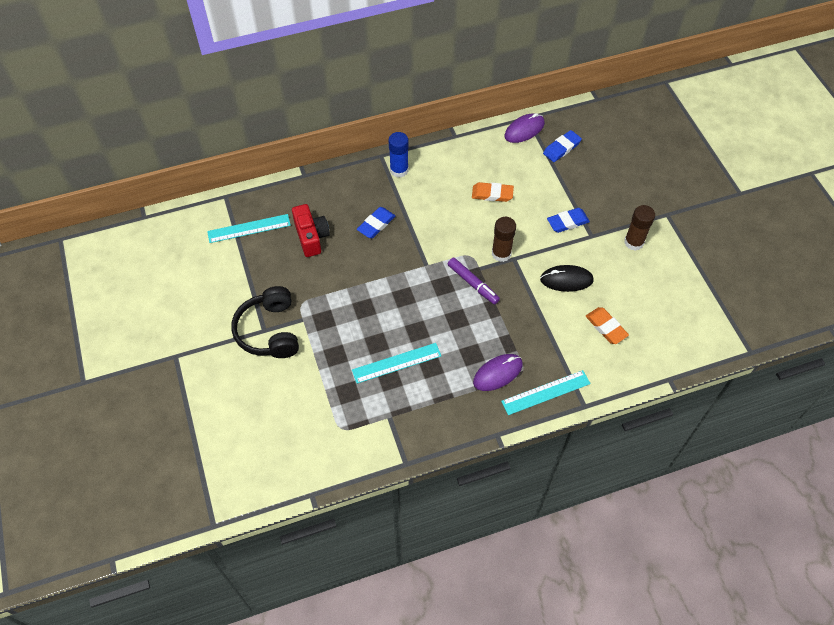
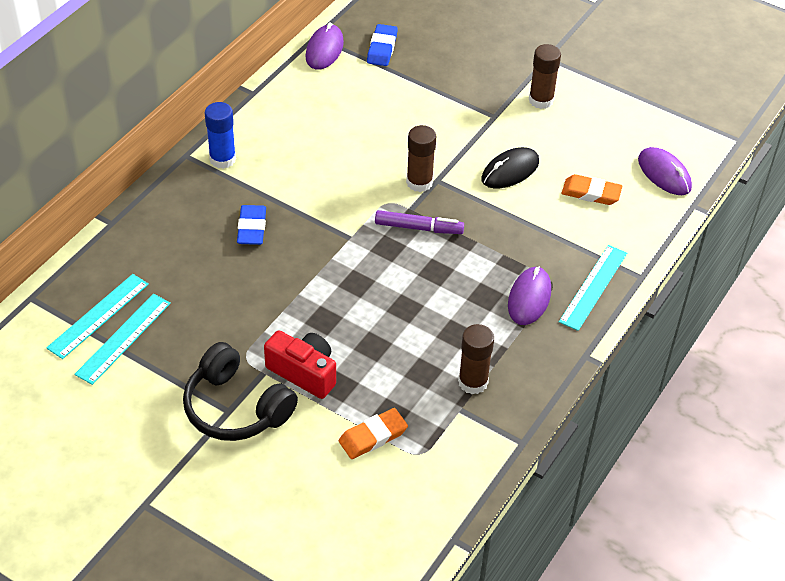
camera: 40 degrees left, 10 degrees down
(311, 237) = (187, 282): red camera -> red camera (304, 372)
(396, 363) = (414, 352): turquoise ruler -> turquoise ruler (123, 338)
(412, 405) = (473, 382): none -> brown glue stick
(492, 194) = (352, 130): orange eraser -> orange eraser (373, 436)
(567, 222) = (458, 116): blue eraser -> none
(670, 344) = (664, 174): none -> purple mouse

